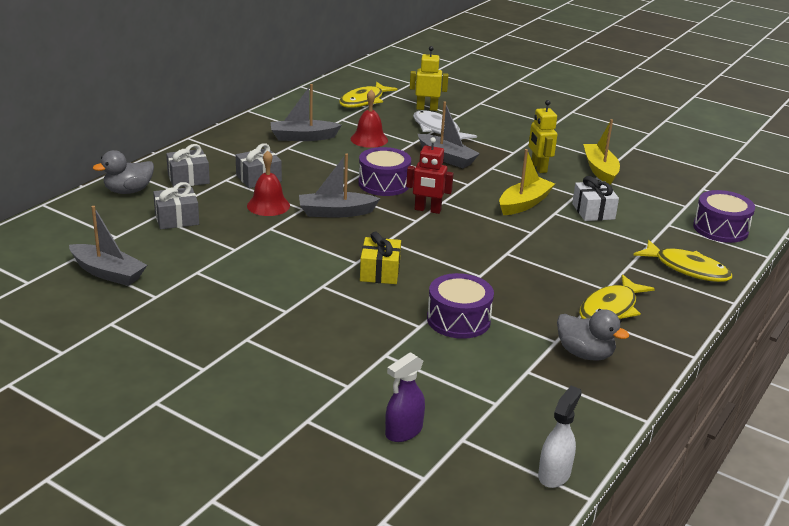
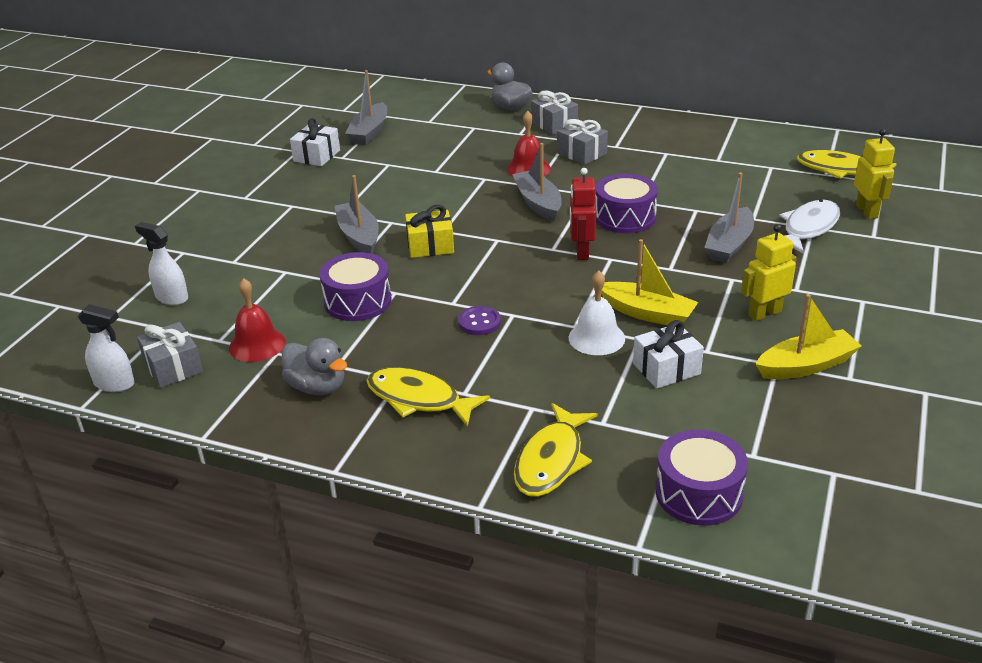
camera: 80 degrees right, 5 degrees up
(137, 311) = (317, 156): none -> white gift
(177, 219) = (474, 136): grey gift -> grey gift (173, 367)
(303, 137) = (699, 156): grey boat -> grey boat (359, 236)
(369, 139) = (732, 191): red bell -> red bell (257, 344)
(403, 431) = (171, 297): purple spray bottle -> white spray bottle
(513, 268) = (479, 322): none -> purple button
(549, 227) = (596, 338): none -> white bell
(585, 354) = (317, 387): grey duck -> grey duck turned 75 degrees counterclockwise

